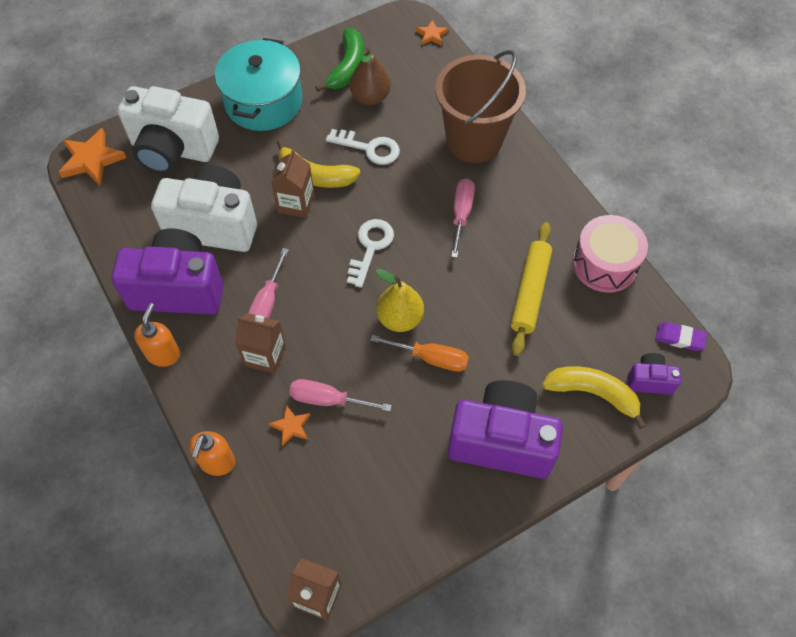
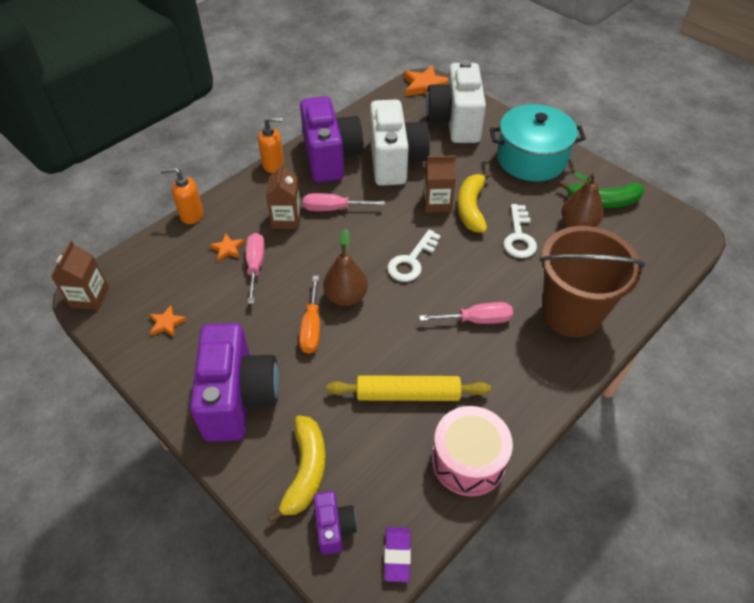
camera: 75 degrees right, 10 degrees down
(370, 247) = (412, 261): white key -> white key turned 120 degrees clockwise
(400, 318) = (346, 296): yellow pear -> brown pear
(431, 35) = (685, 253): orange star -> orange star (167, 323)

